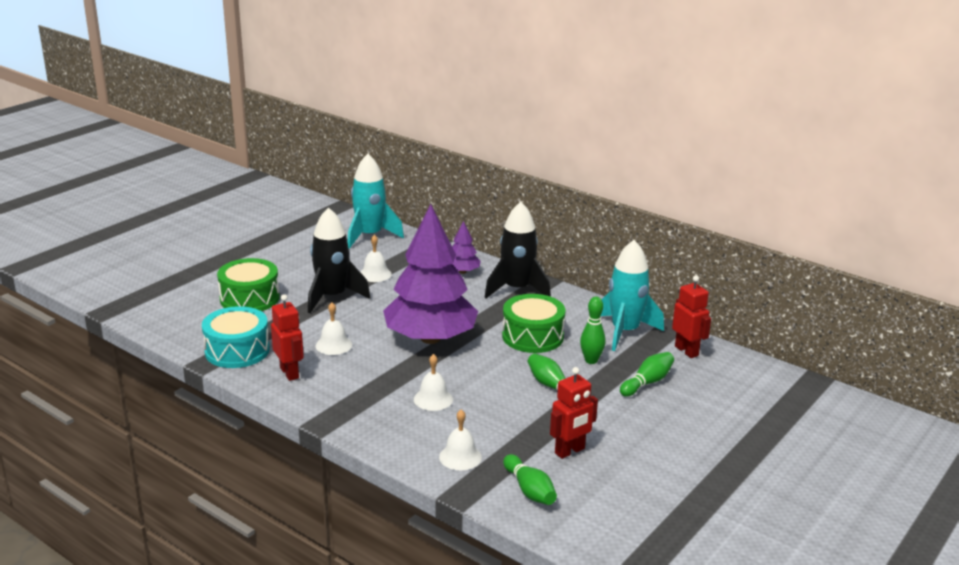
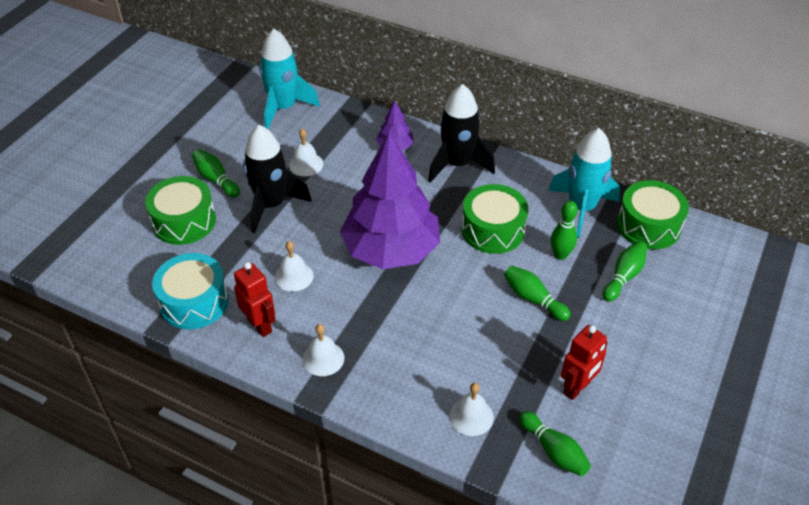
camera: 10 degrees left, 20 degrees up
(289, 275) = (216, 179): none -> green bowling pin
(433, 399) = (419, 338): white bell -> white bell (323, 358)
(686, 351) = (648, 226): red robot -> green drum

